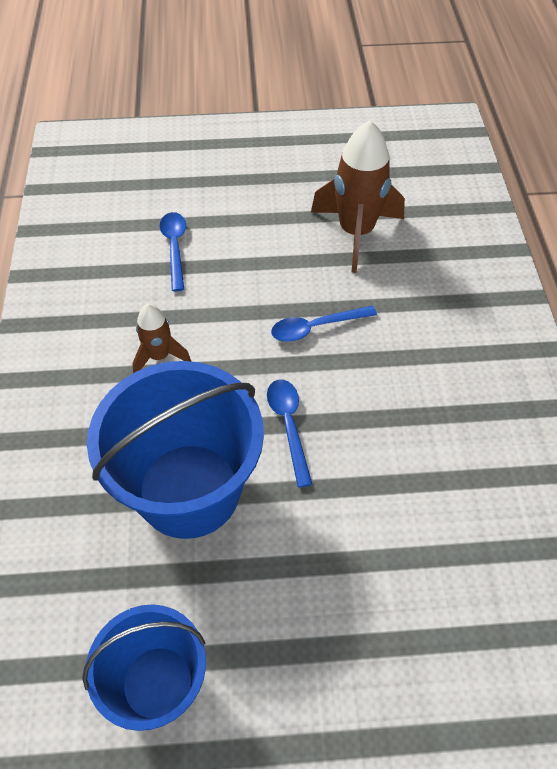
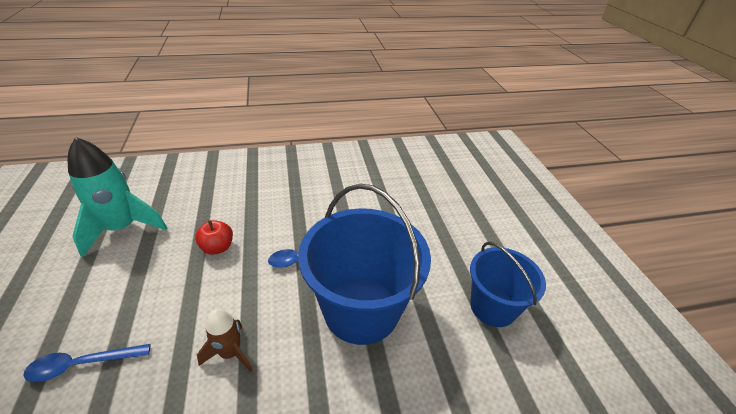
camera: 100 degrees left, 15 degrees down
(316, 327) = (217, 247): blue spoon -> red apple
(356, 233) = (122, 228): brown rocket -> turquoise rocket

